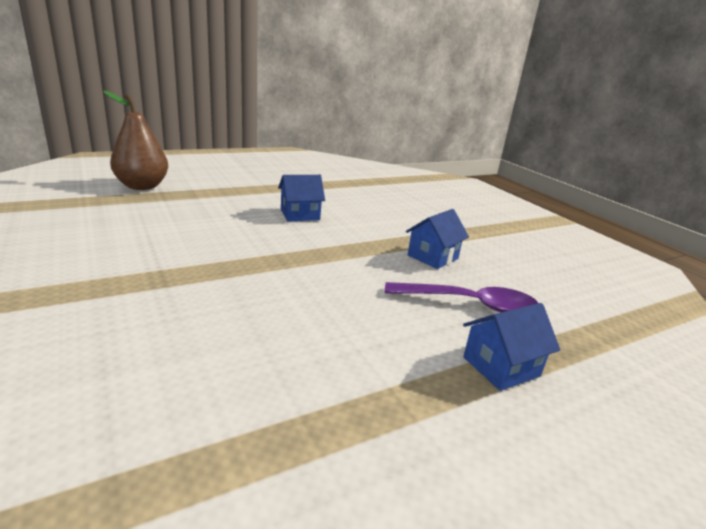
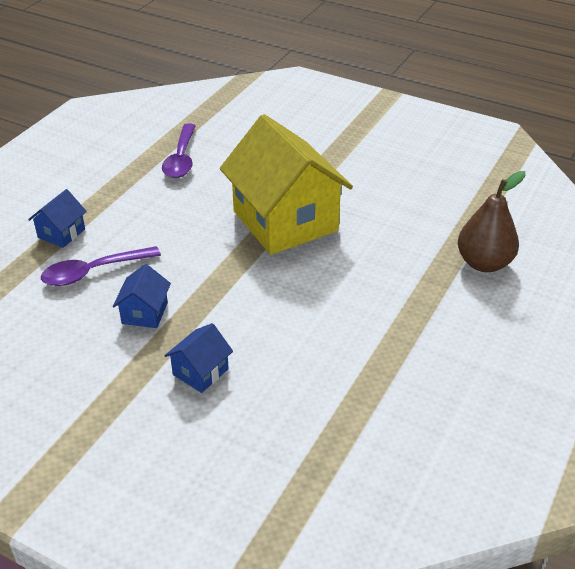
camera: 150 degrees right, 15 degrees up
(213, 410) = (181, 159): none -> purple spoon
(220, 262) = (285, 221): none -> yellow house
(300, 214) = (307, 307): blue house -> blue house (200, 372)

